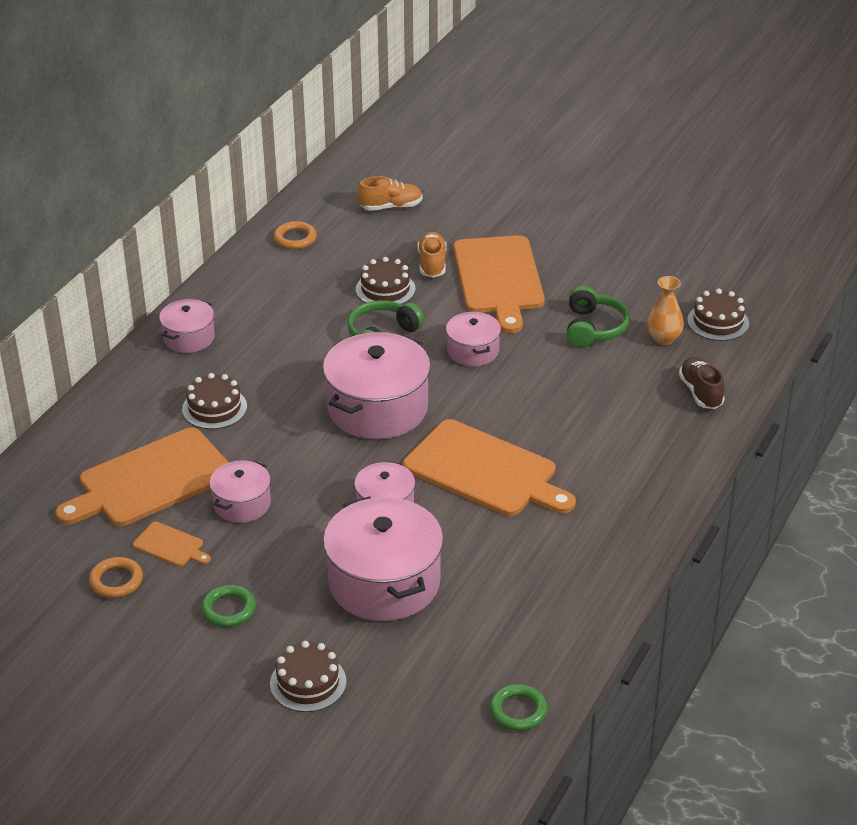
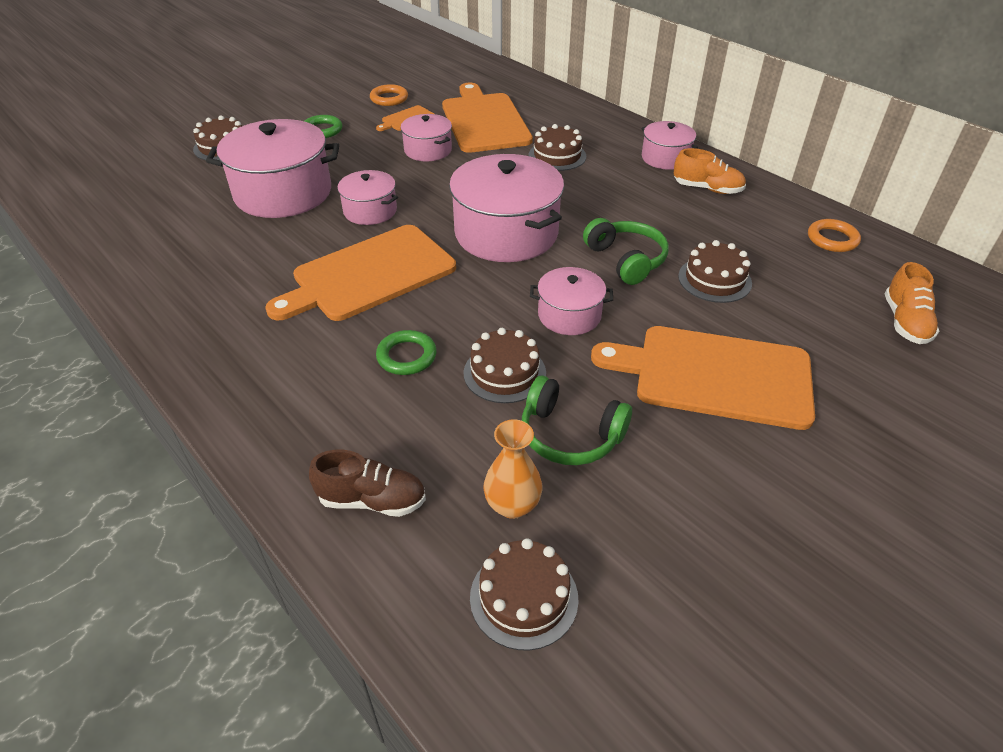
camera: 110 degrees right, 5 degrees up
(432, 264) = (761, 326): orange shoe -> orange shoe (707, 189)
(518, 711) = (88, 222): green ring -> green ring (406, 356)
(556, 367) = (504, 373): none -> brown cake

